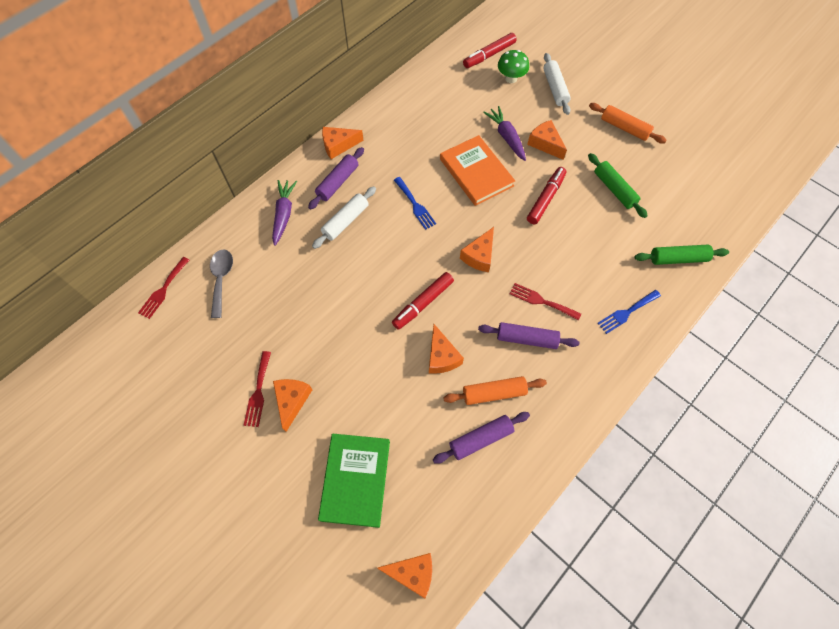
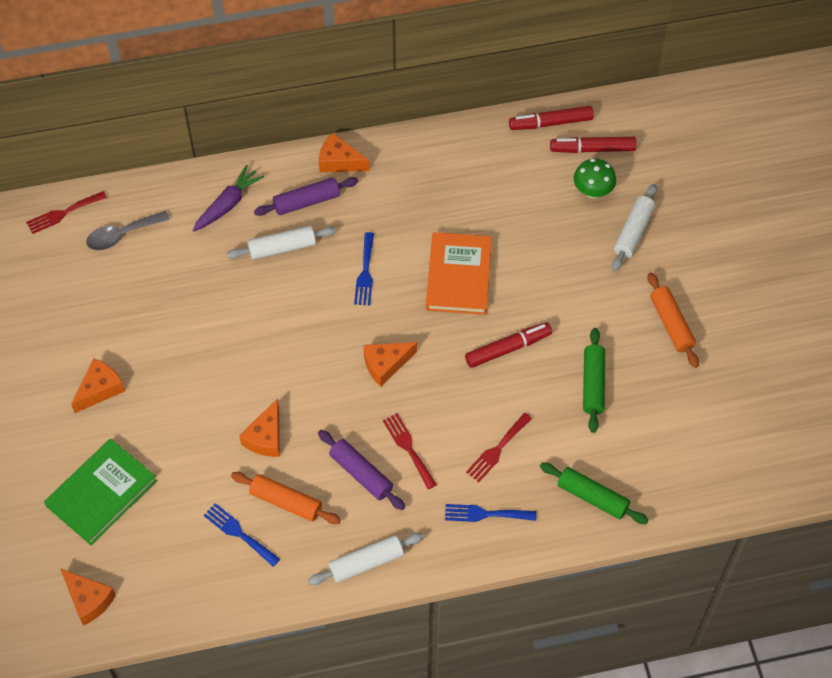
camera: 35 degrees right, 5 degrees down
(221, 279) = (122, 235): grey spoon -> grey spoon turned 150 degrees counterclockwise
(258, 392) = (77, 362): red fork -> red fork (497, 450)
(423, 303) = (290, 376): red marker -> red marker (550, 123)
(480, 439) = (239, 533): purple rolling pin -> blue fork
(506, 137) = (526, 256): purple carrot -> none
(545, 144) = (563, 289): orange cheese -> none
(583, 398) = (366, 563): none -> white rolling pin

